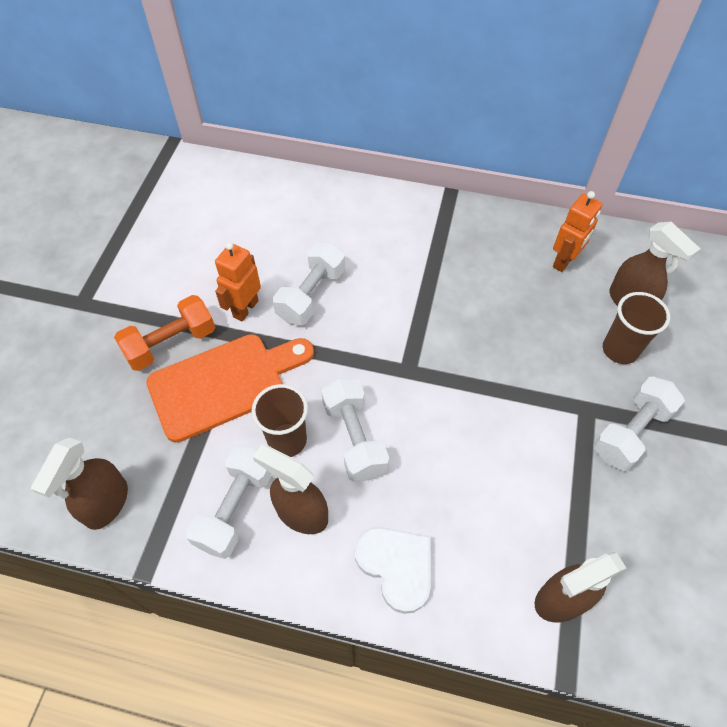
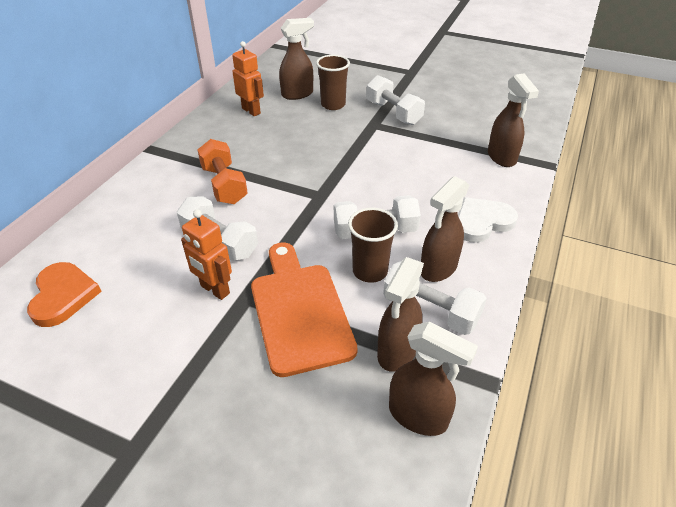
camera: 80 degrees left, 15 degrees down
(171, 343) = (234, 354): orange dumbbell -> orange dumbbell (224, 185)
(179, 478) = (397, 351): none -> brown spray bottle
(227, 206) = (63, 296): none -> orange heart

